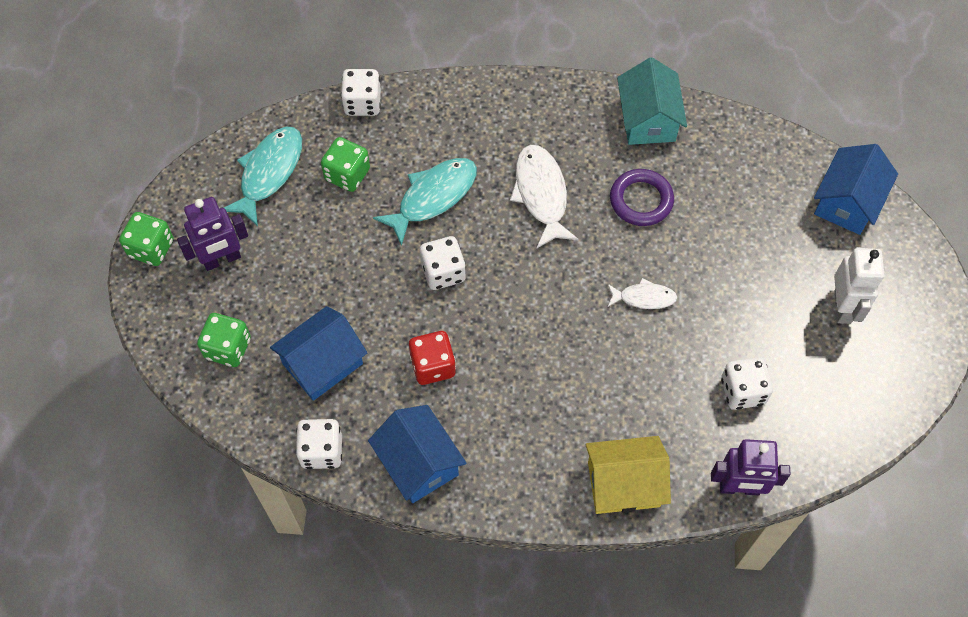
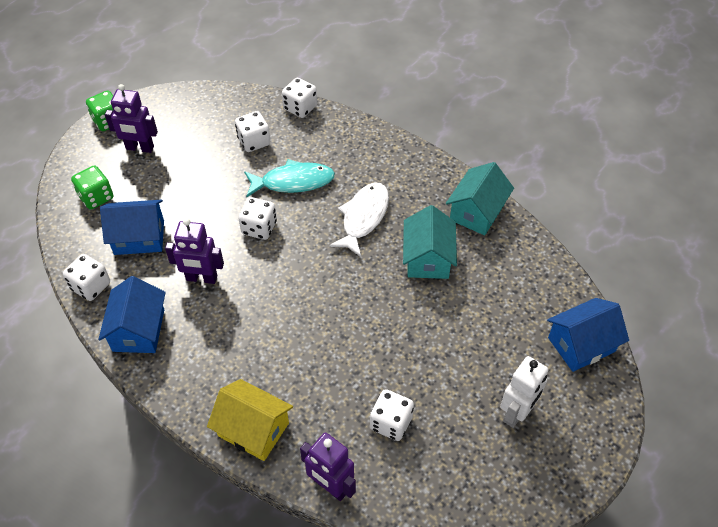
camera: 35 degrees right, 10 degrees down
(269, 173) = (210, 116): turquoise fish -> none
(347, 174) = (254, 141): green dice -> white dice
(433, 366) = (201, 278): red dice -> purple robot
(641, 200) = (428, 258): purple ring -> turquoise house
(644, 297) = (375, 319): white fish -> none

